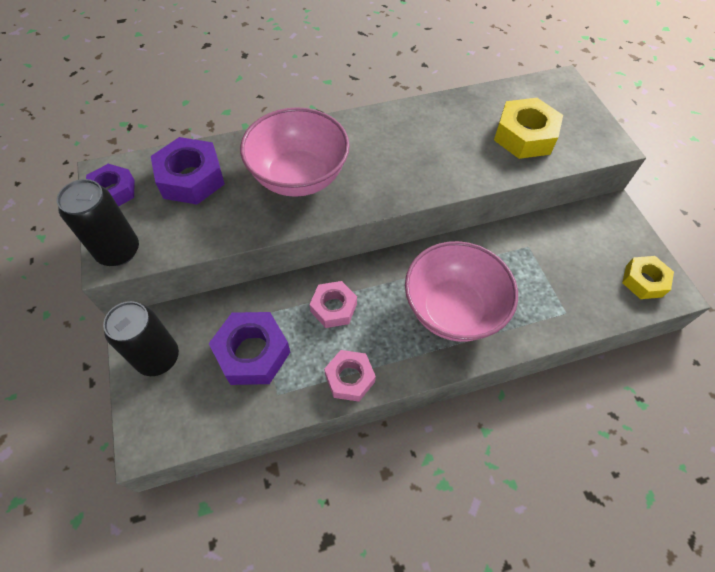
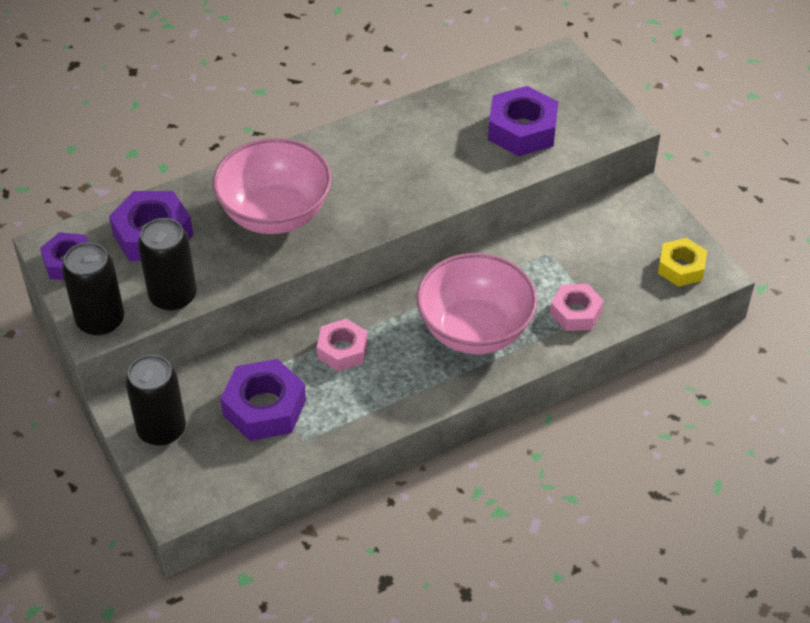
camera: 10 degrees left, 10 degrees down
(188, 238) = (173, 296): none -> black can
(349, 378) = (376, 413): pink nut -> pink nut (575, 312)
(524, 136) = (522, 130): yellow nut -> purple nut

